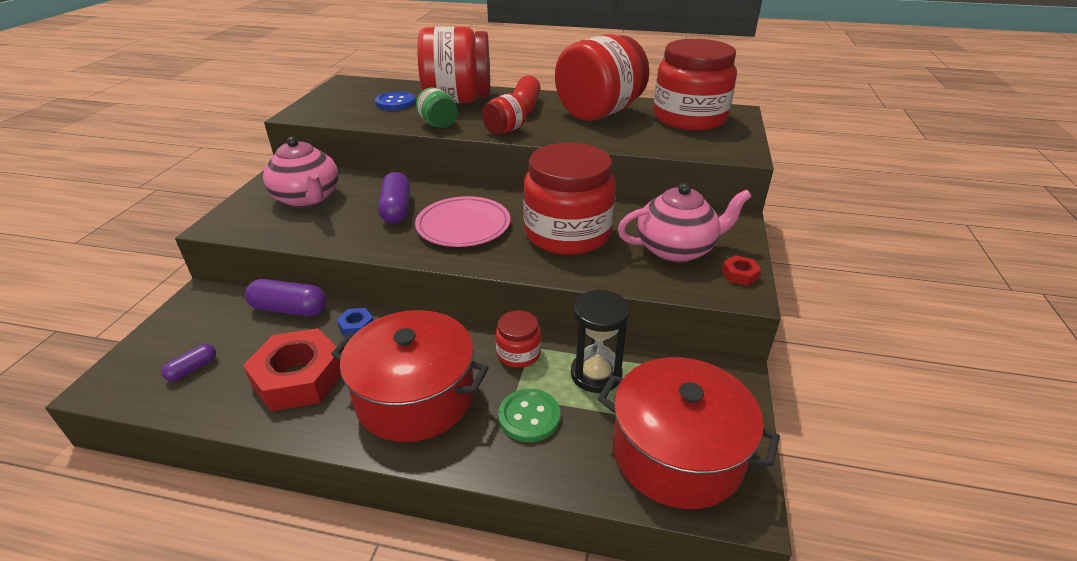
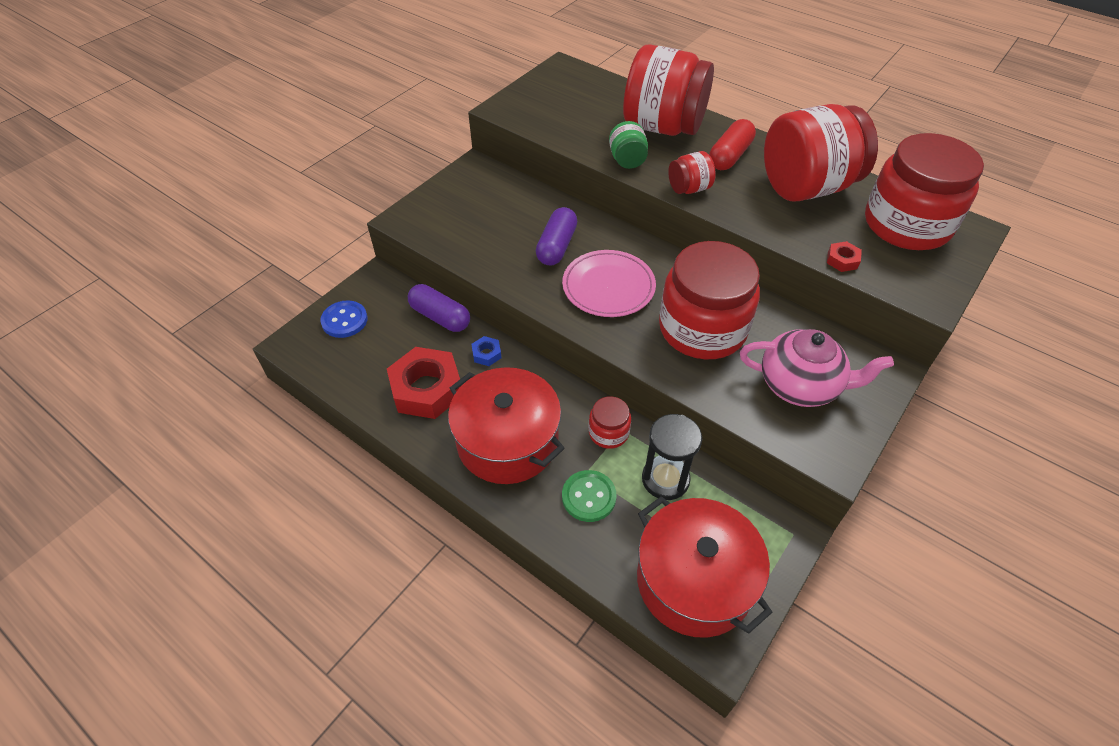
camera: 25 degrees right, 15 degrees up
(192, 369) = (354, 351): purple capsule -> none
(308, 198) = (484, 208): pink teapot -> none
(395, 102) = (599, 114): blue button -> blue button (344, 320)
(740, 274) = (846, 438): red nut -> red nut (842, 260)

